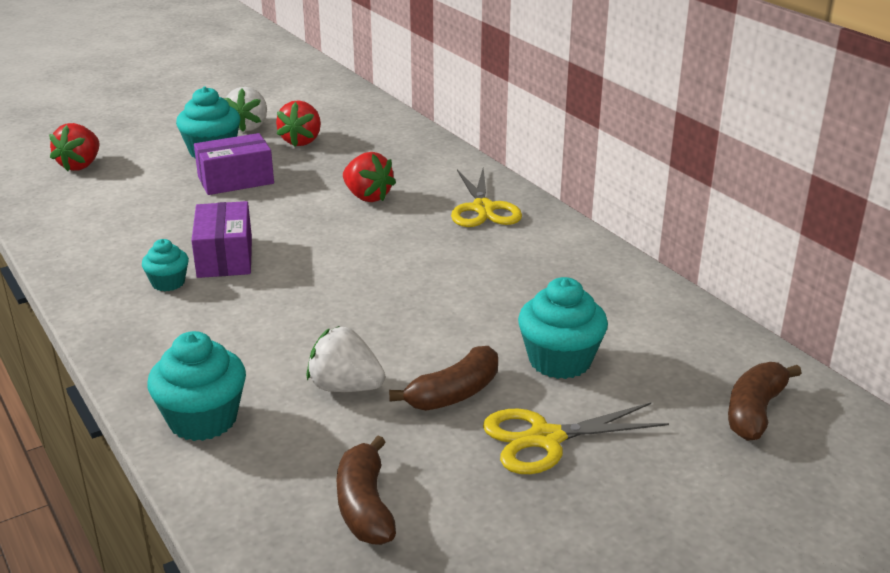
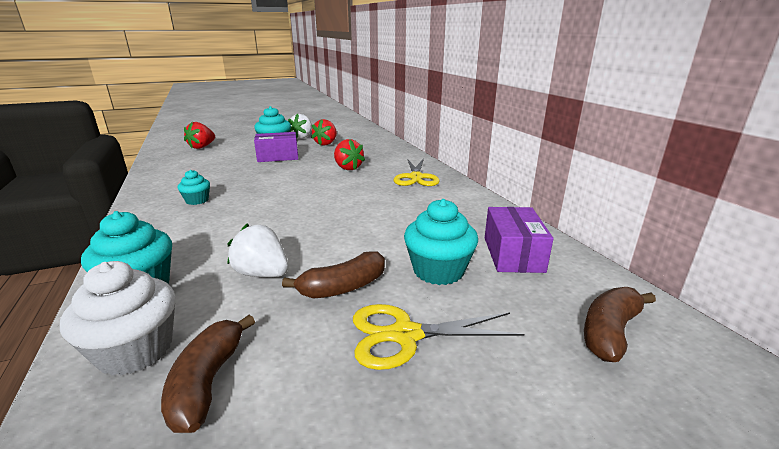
camera: 10 degrees right, 5 degrees down
(225, 257) = (242, 190): purple box -> purple box (513, 254)
(263, 487) = (135, 350): none -> white cupcake

